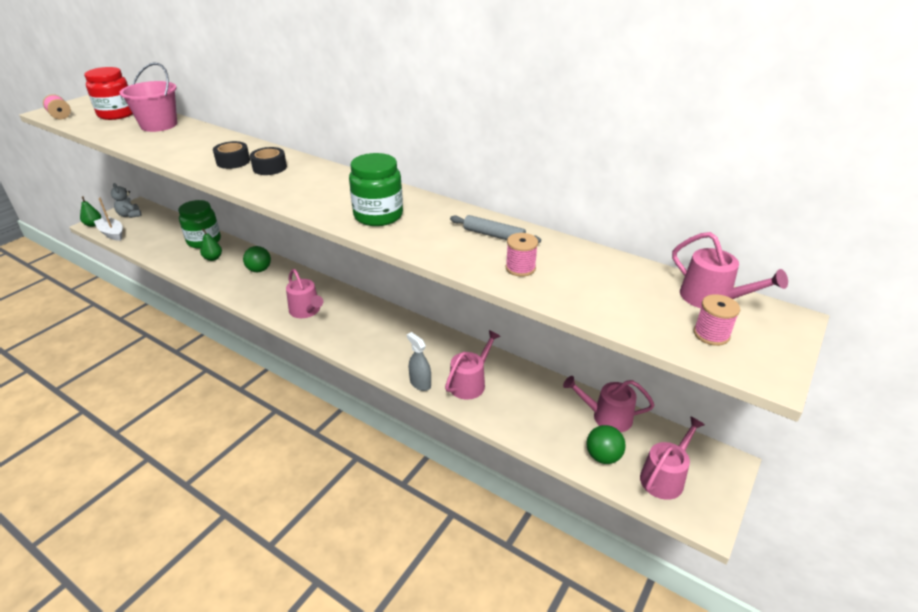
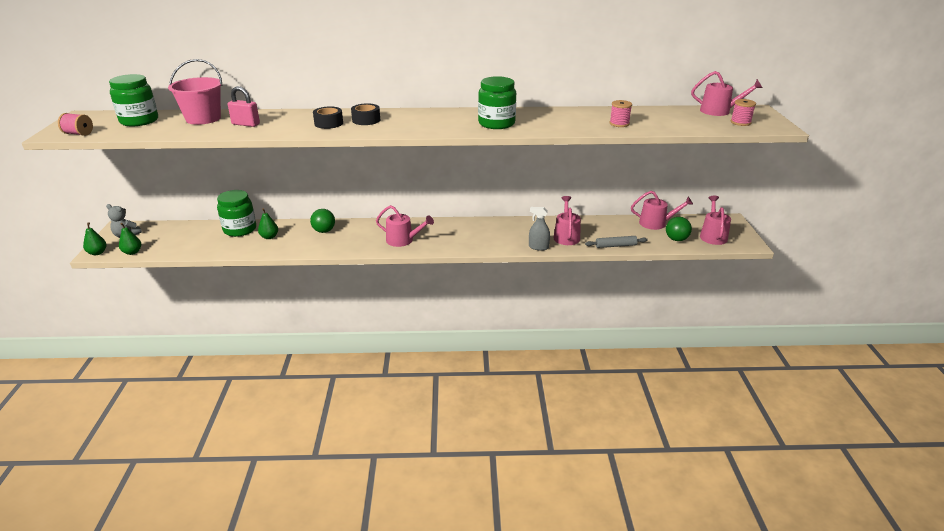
camera: 35 degrees left, 5 degrees down
(112, 233) = (132, 252): white boat -> green pear
(117, 114) = (139, 121): red jar -> green jar
(174, 141) = (246, 124): none -> pink padlock
(494, 235) = (579, 115): grey rolling pin -> grey rolling pin (615, 246)
(607, 417) = (656, 223): pink watering can -> pink watering can turned 150 degrees counterclockwise

